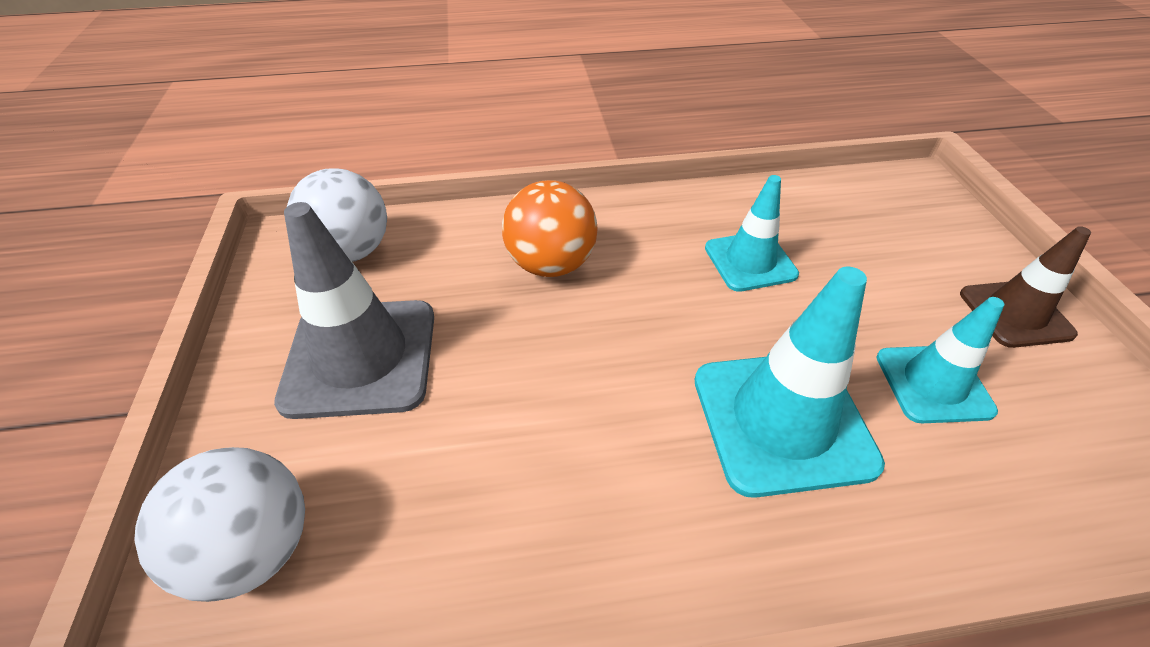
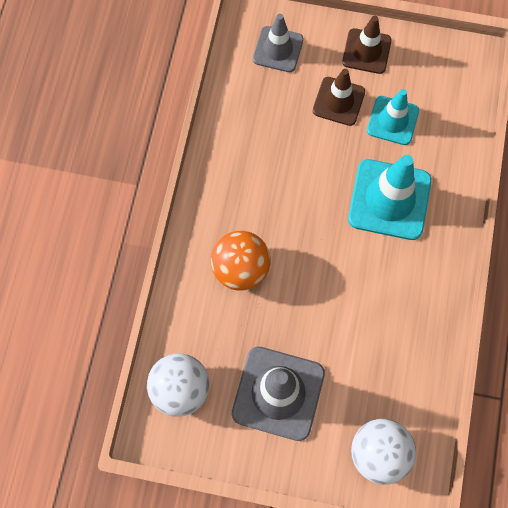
camera: 70 degrees left, 25 degrees up
(750, 261) = (281, 156): turquoise traffic cone -> none
(895, 302) = (338, 101): none -> brown traffic cone
(905, 218) = (278, 49): none -> grey traffic cone

